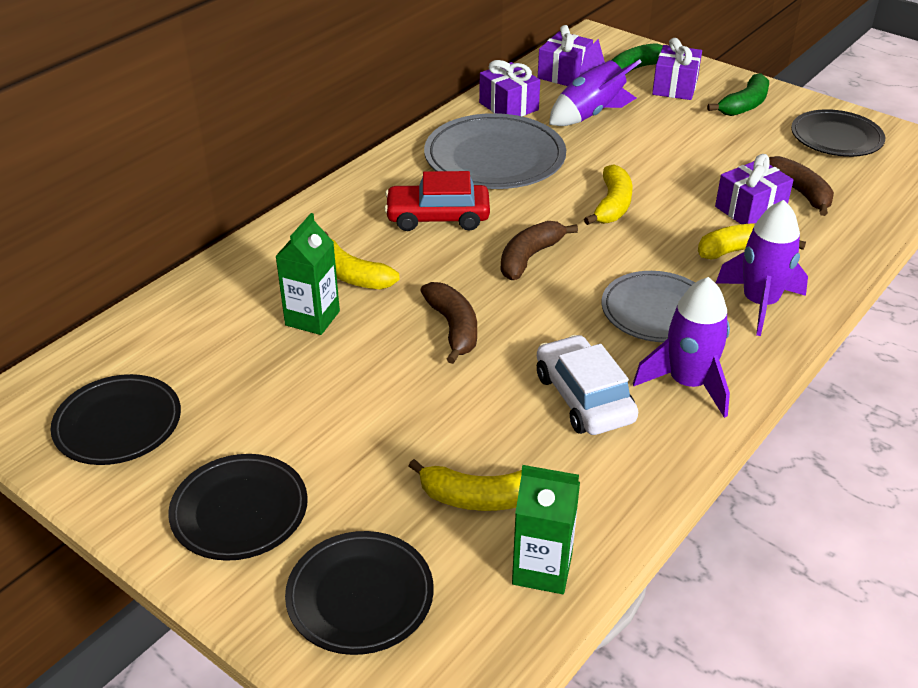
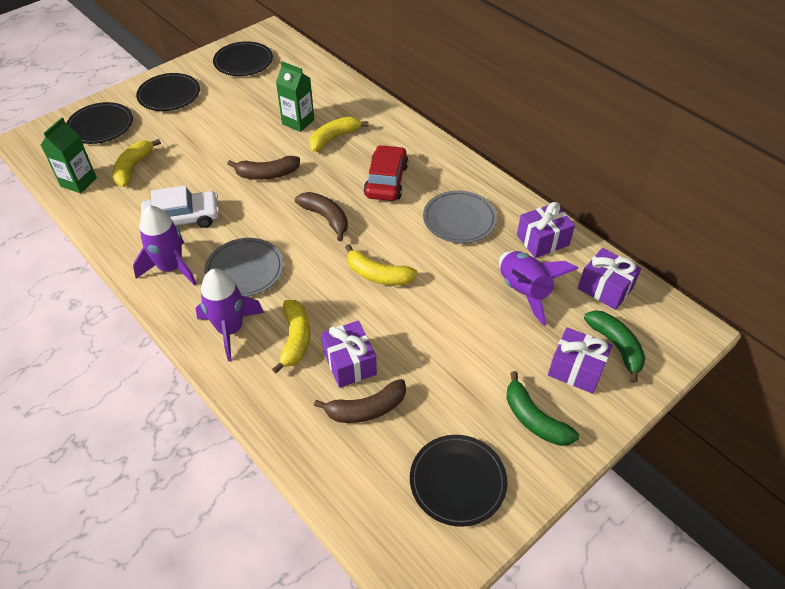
camera: 100 degrees right, 10 degrees up
(494, 158) = (459, 220): grey plate -> grey plate, size x0.66

